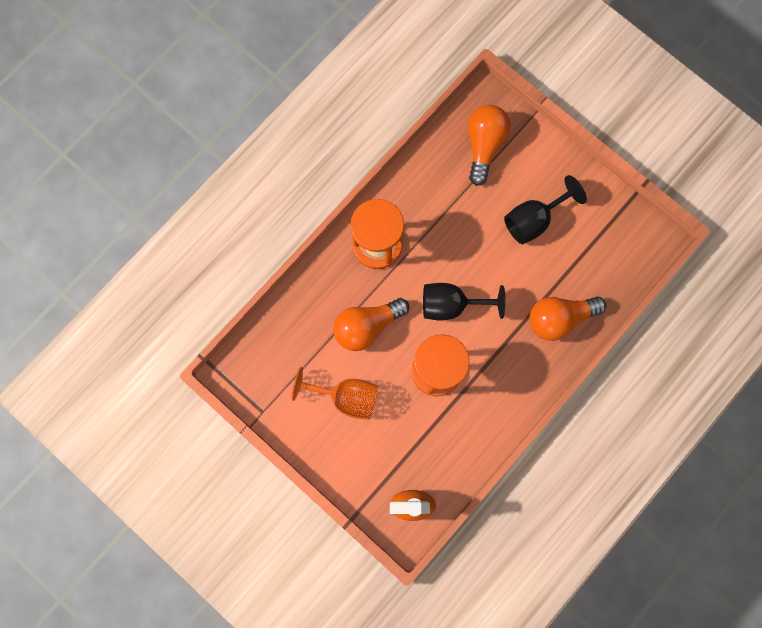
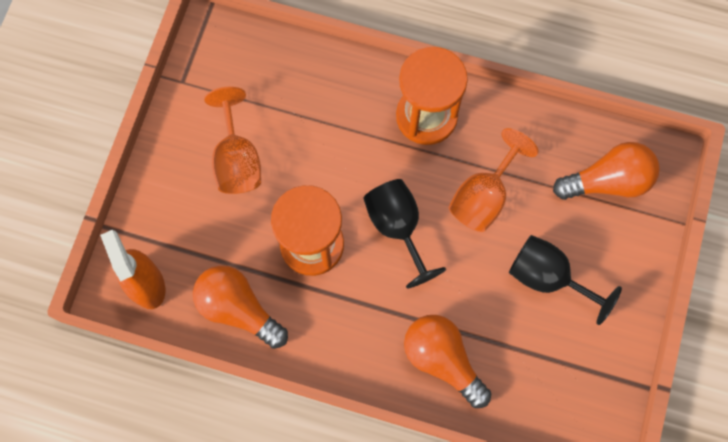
camera: 65 degrees right, 5 degrees down
(367, 326) = (328, 146): orange light bulb -> orange light bulb (239, 309)
(456, 234) = (483, 196): none -> orange goblet

